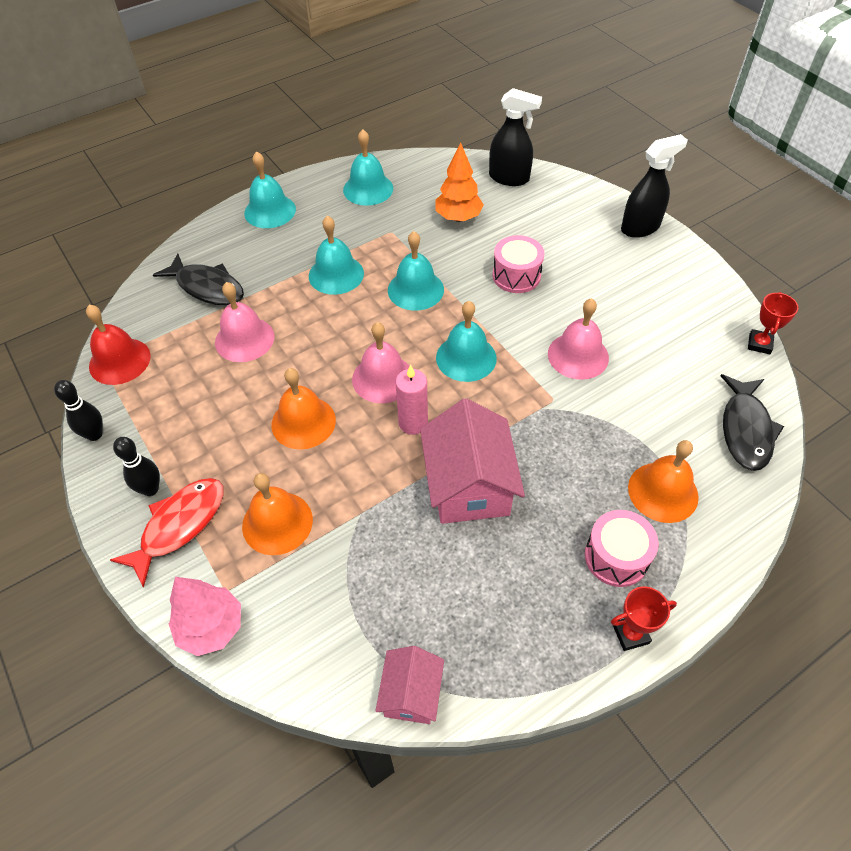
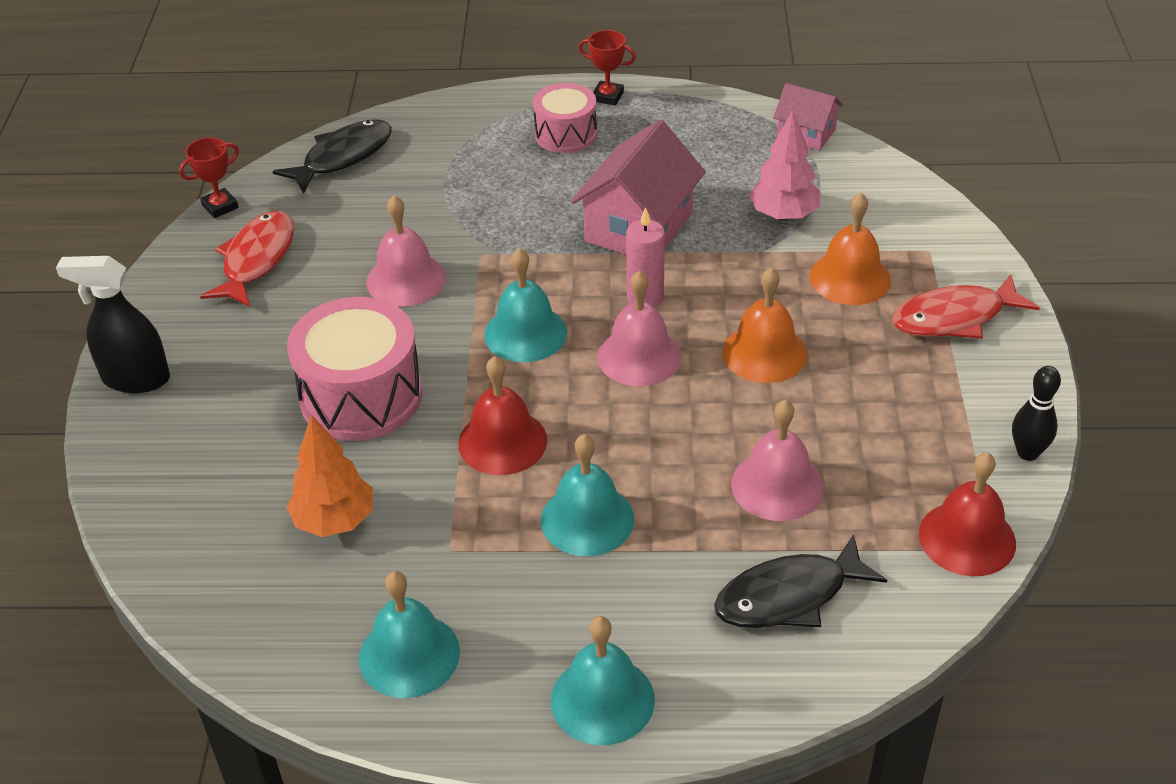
camera: 145 degrees left, 10 degrees down
(150, 489) = (975, 364): black bowling pin -> none
(207, 287) = (789, 596): black fish -> black fish turned 90 degrees counterclockwise
(211, 627) = (954, 231): pink tree -> pink tree (783, 215)
(411, 693) = (806, 133): pink house -> pink house turned 75 degrees clockwise
(415, 290) = (502, 441): turquoise bell -> red bell
(509, 178) = (185, 550): black spray bottle -> none
(516, 275) = (361, 396): pink drum -> pink drum, size x1.63
(663, 492) = (474, 152): orange bell -> none
(682, 321) = (257, 260): none -> red fish

